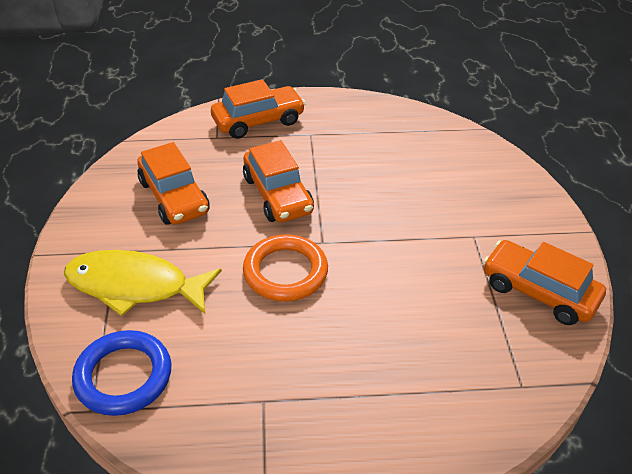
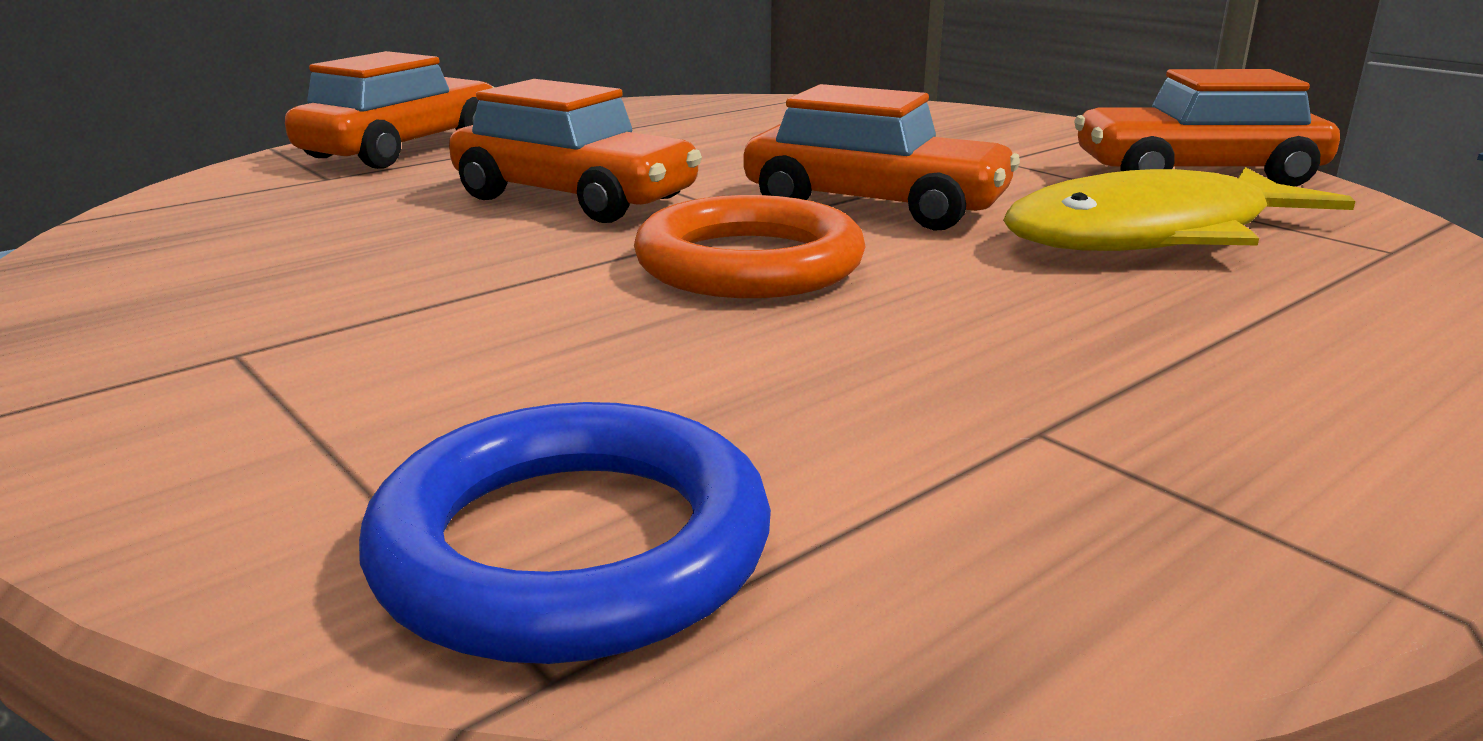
camera: 35 degrees left, 20 degrees down
(135, 286) = (372, 384): yellow fish -> yellow fish (1153, 235)
(174, 197) = (315, 250): orange car -> orange car (875, 206)

